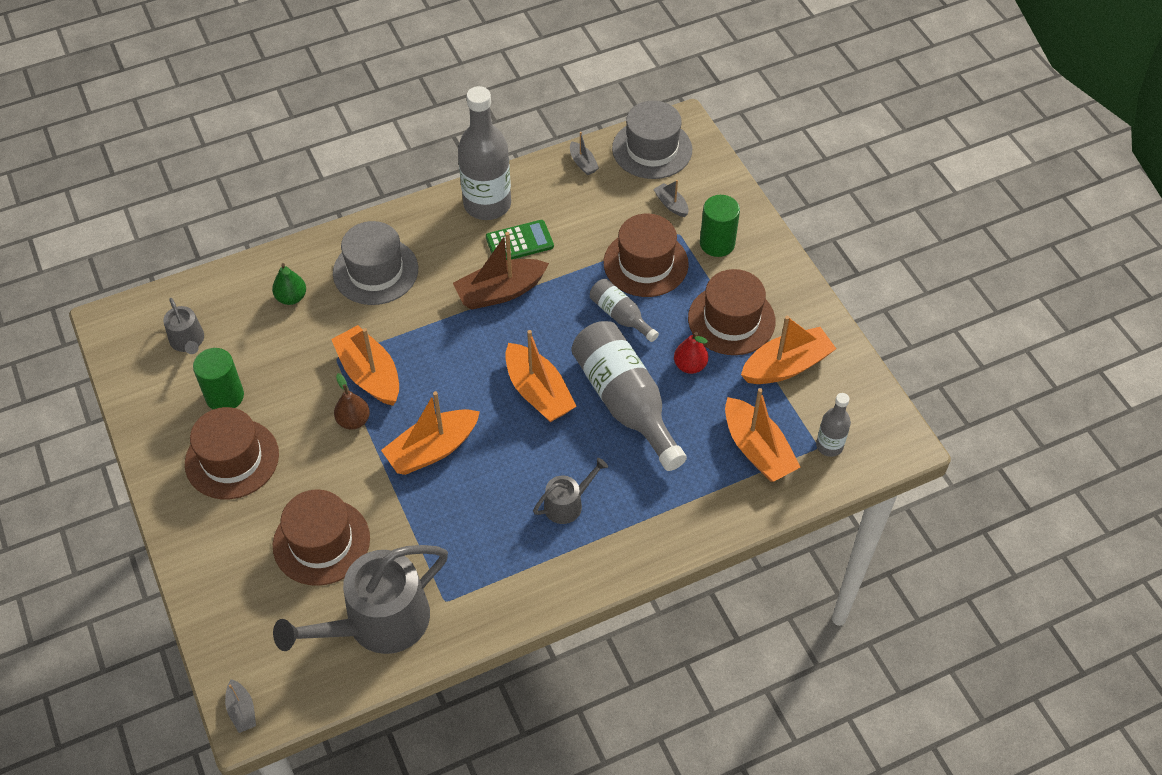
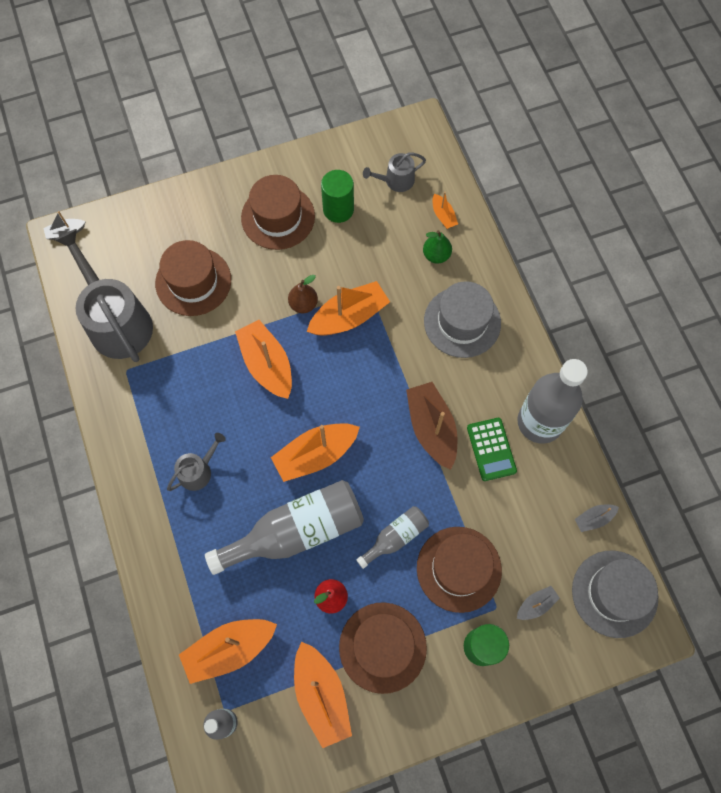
camera: 95 degrees right, 15 degrees up
(239, 293) = (443, 215): none -> orange boat
(567, 504) = (198, 471): grey watering can -> grey watering can turned 105 degrees counterclockwise

